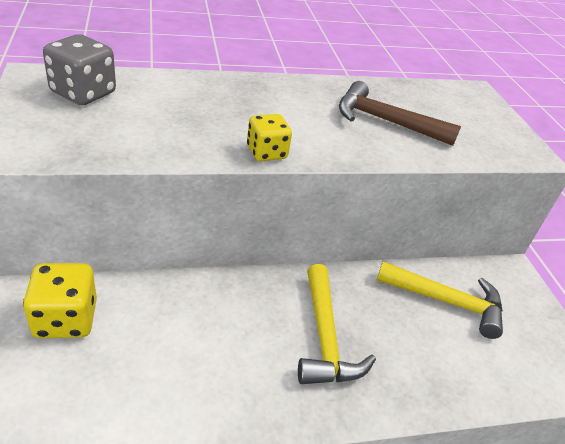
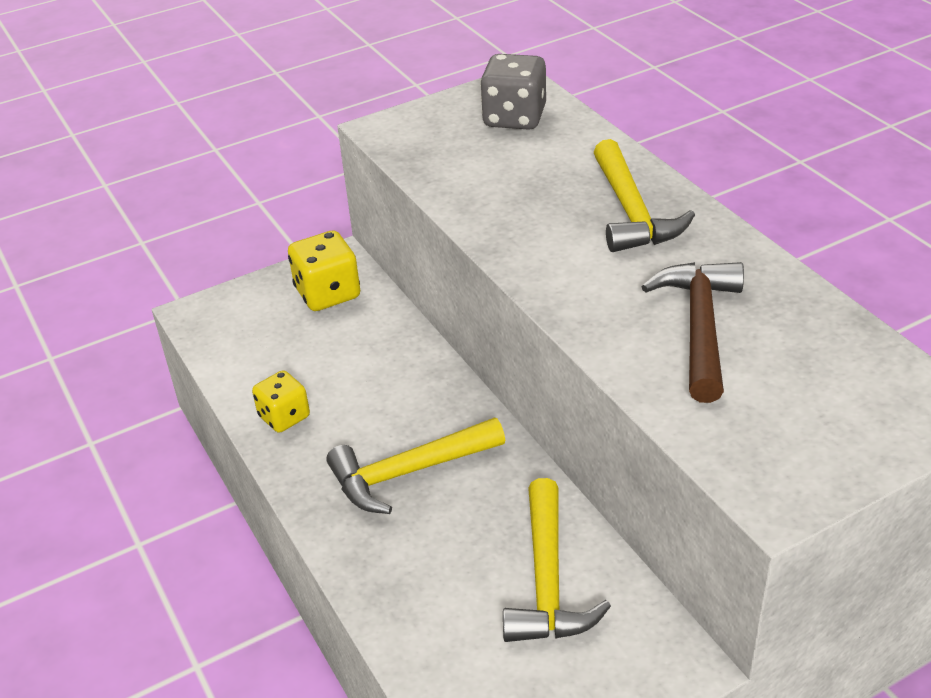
camera: 80 degrees right, 0 degrees up
(253, 98) = (631, 212): none -> yellow hammer
(266, 153) = (516, 254): yellow dice -> yellow dice (284, 417)

